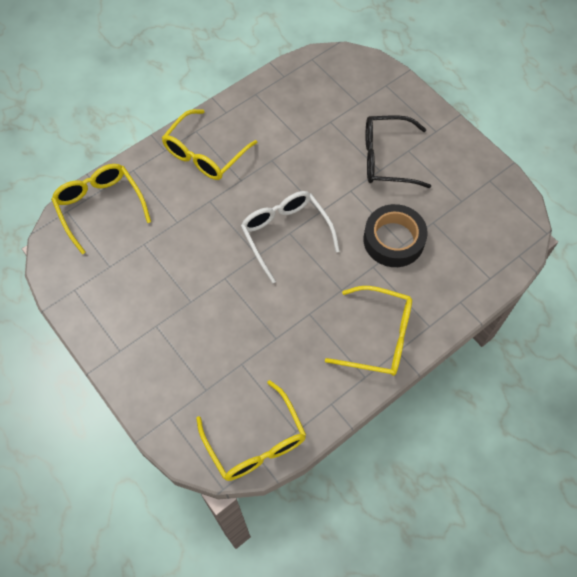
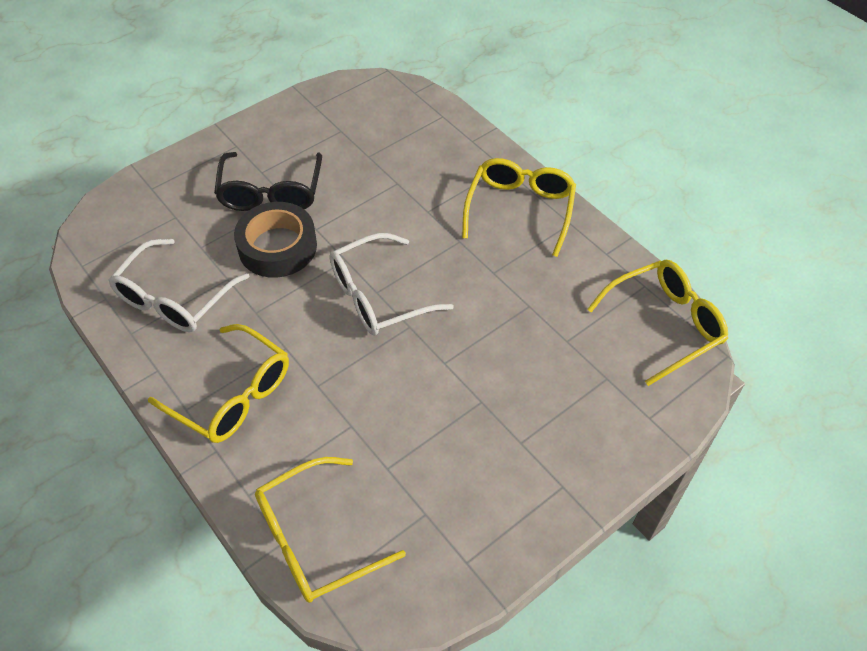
camera: 90 degrees left, 10 degrees down
(283, 113) = (174, 298): none -> white glasses
(393, 240) = (391, 191): black tape -> black tape (277, 247)

